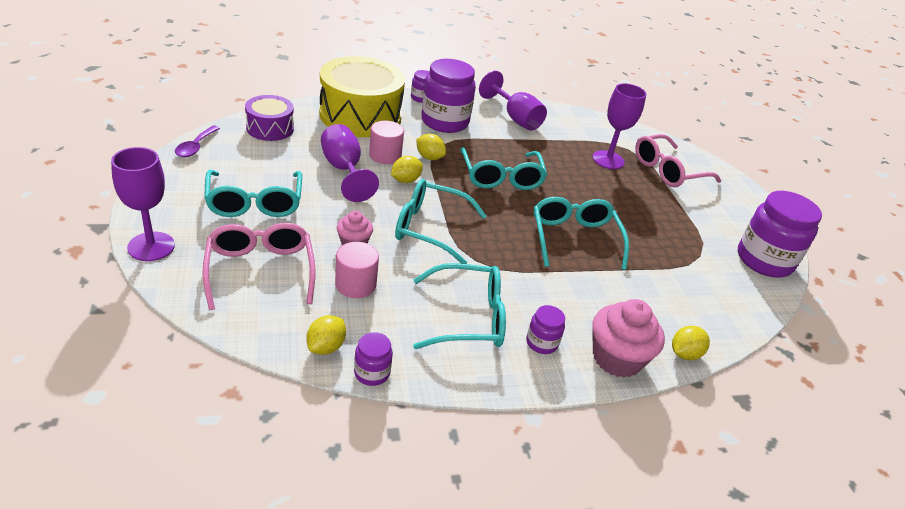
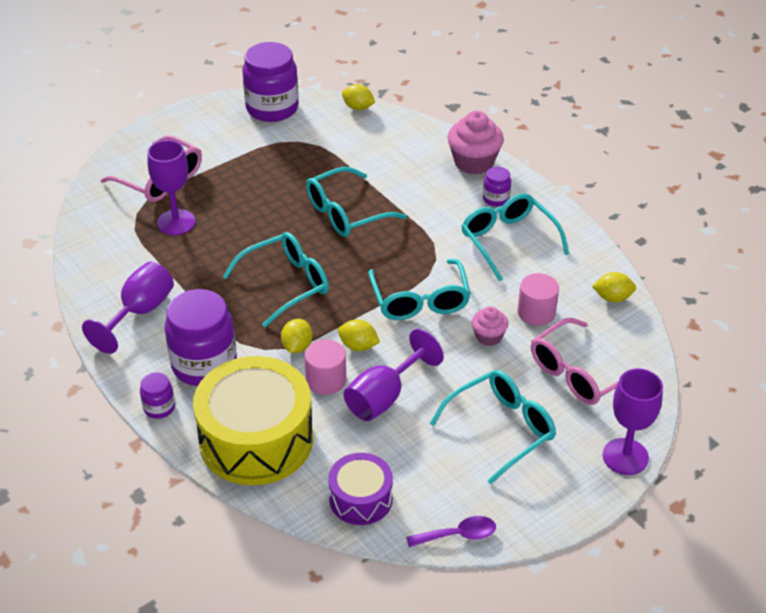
camera: 110 degrees left, 5 degrees up
(372, 373) = (610, 266): purple jar -> none
(684, 354) = (436, 133): yellow lemon -> yellow lemon (358, 107)

